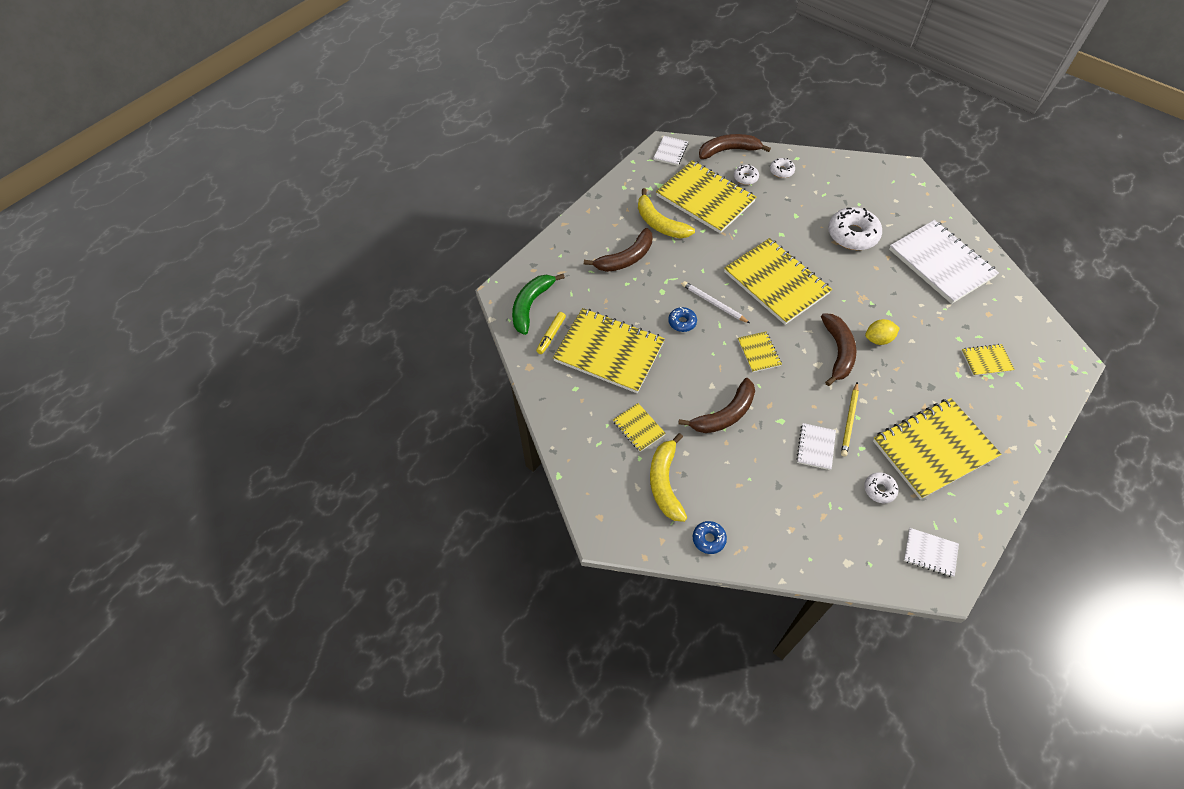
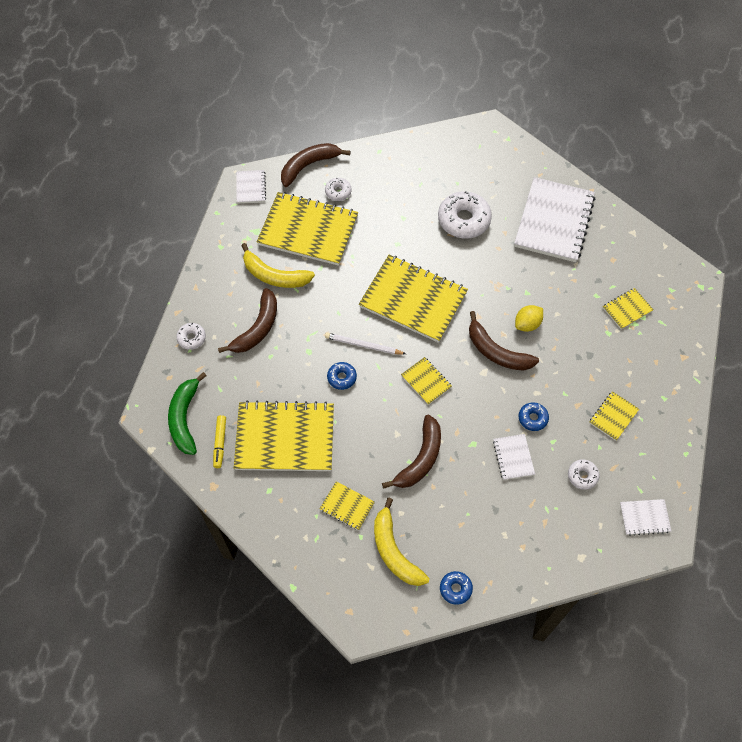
camera: 25 degrees left, 5 degrees up
(781, 171) = (370, 172): white donut -> white donut (191, 338)
(838, 352) = (496, 352): brown banana -> brown banana turned 150 degrees clockwise
(849, 421) = (533, 418): yellow pencil -> blue donut
(933, 449) = (613, 416): yellow notebook -> yellow notebook, size x0.45
(941, 263) = (554, 221): white notebook -> white notebook turned 75 degrees clockwise

